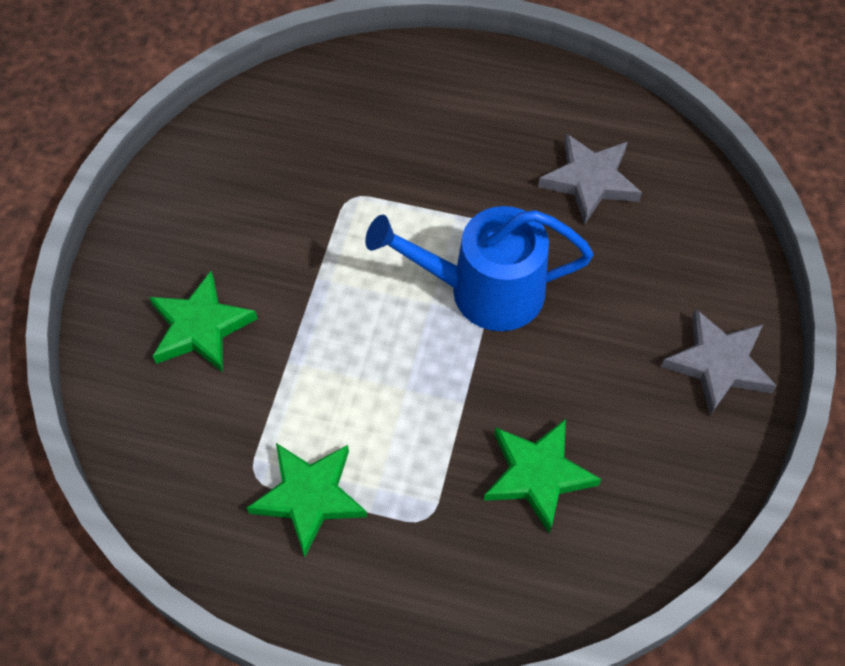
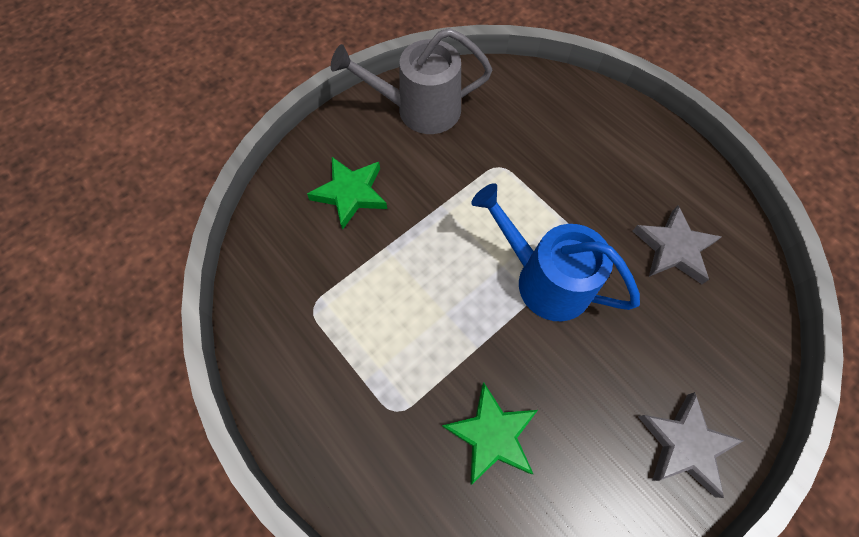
camera: 35 degrees right, 5 degrees up
(210, 183) = (420, 109): none -> grey watering can
(309, 497) = (334, 344): green star -> none

